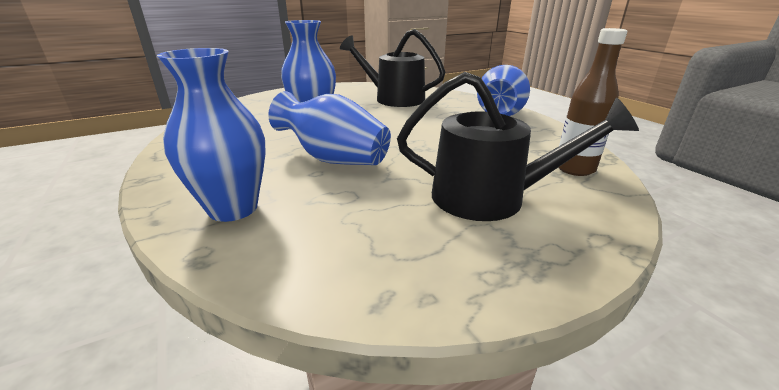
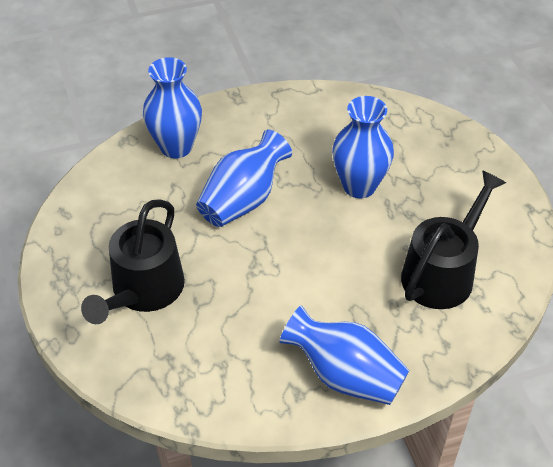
camera: 100 degrees right, 20 degrees up
(574, 169) = (172, 377): brown bottle -> none

